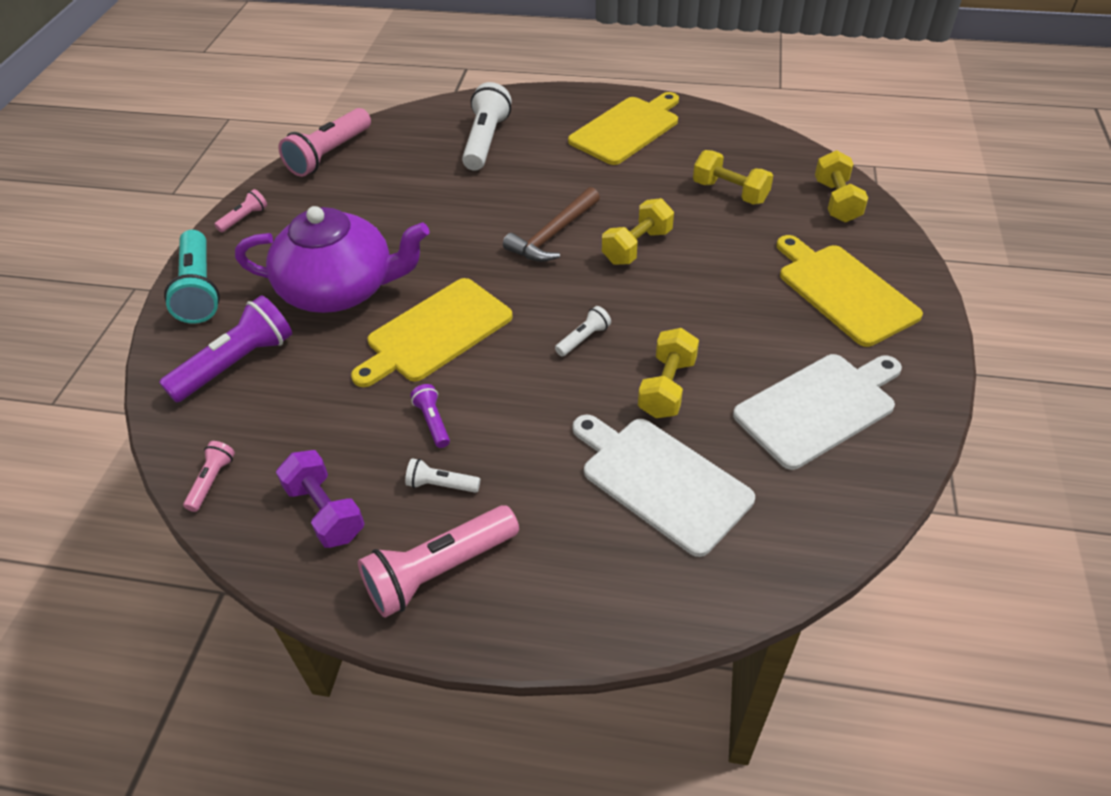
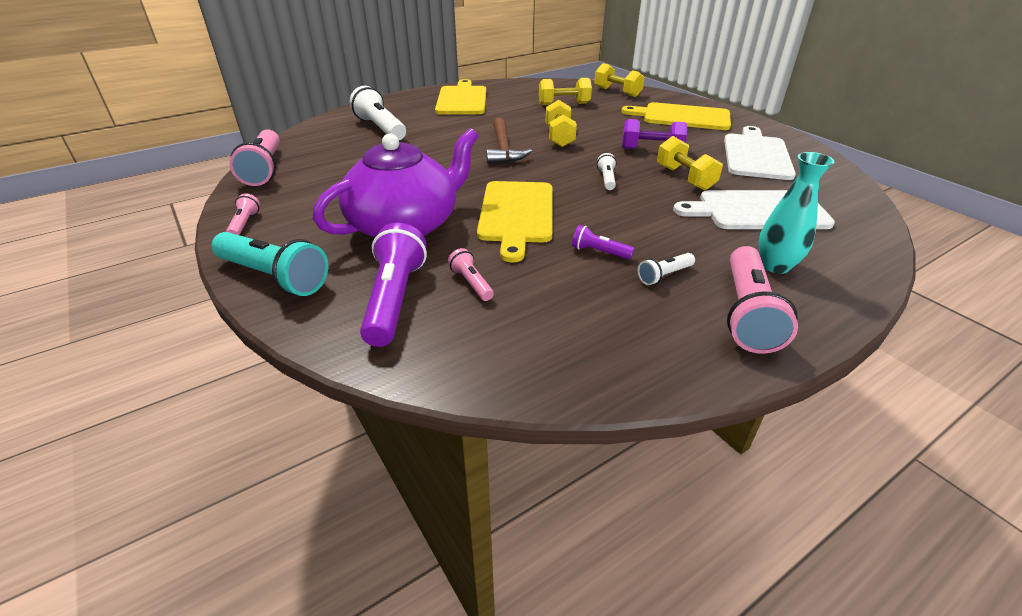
camera: 45 degrees left, 10 degrees down
(212, 481) = (508, 373): pink flashlight -> pink flashlight (471, 283)
(325, 511) = (625, 333): purple dumbbell -> purple dumbbell (651, 150)
(552, 550) = (775, 266): none -> turquoise vase

